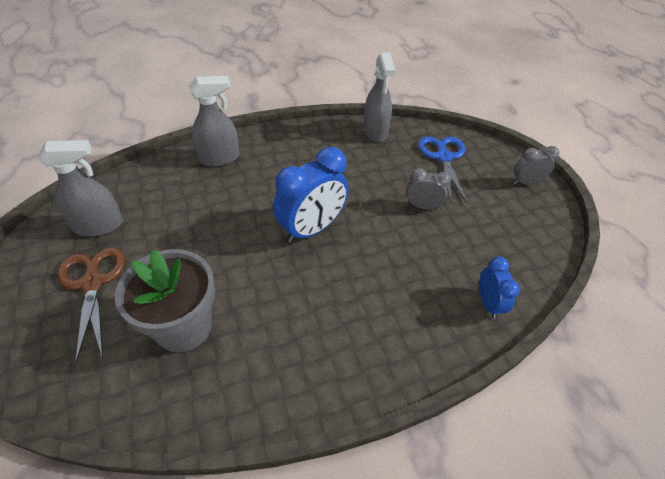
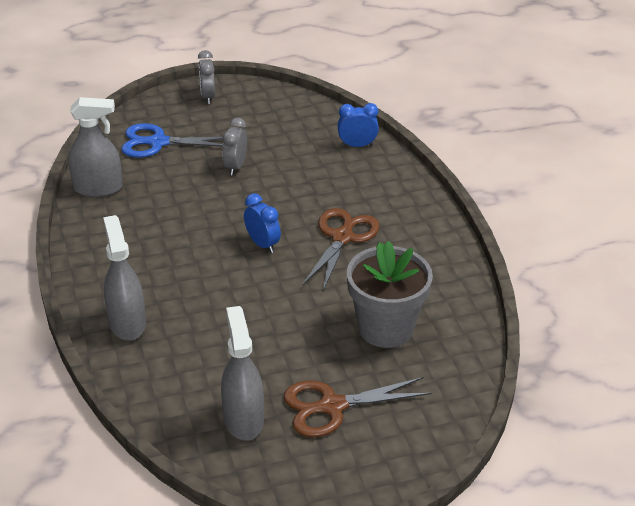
camera: 85 degrees left, 10 degrees down
(311, 229) = (262, 244): blue clock -> blue clock, size x0.55
(325, 290) = (342, 237): none -> brown scissors

